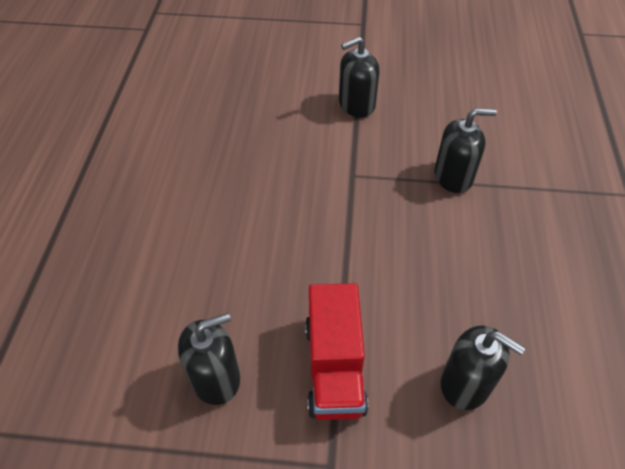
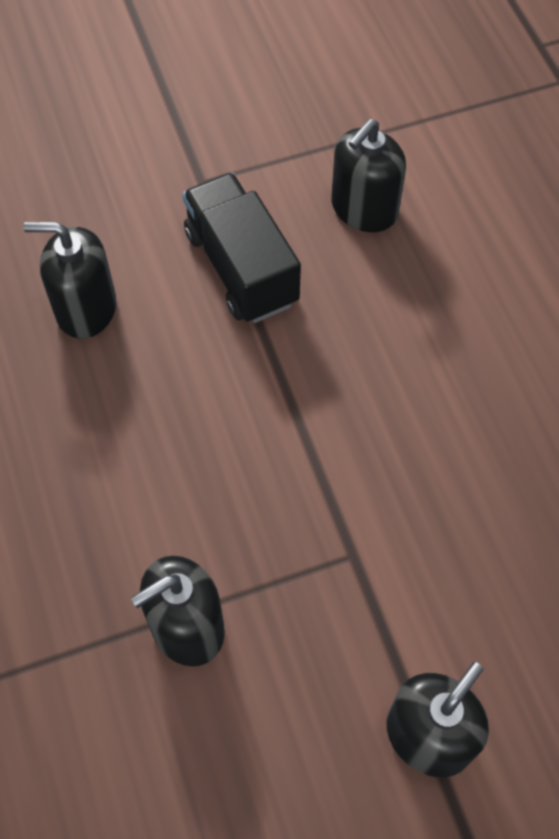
camera: 155 degrees right, 10 degrees up
(334, 367) = (241, 268): red truck -> black truck

